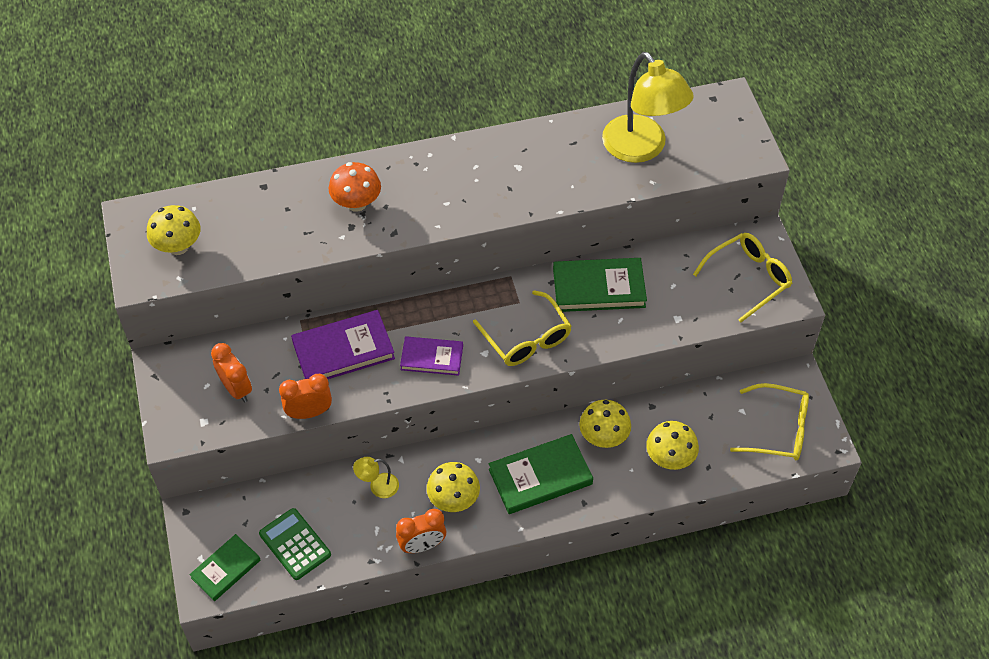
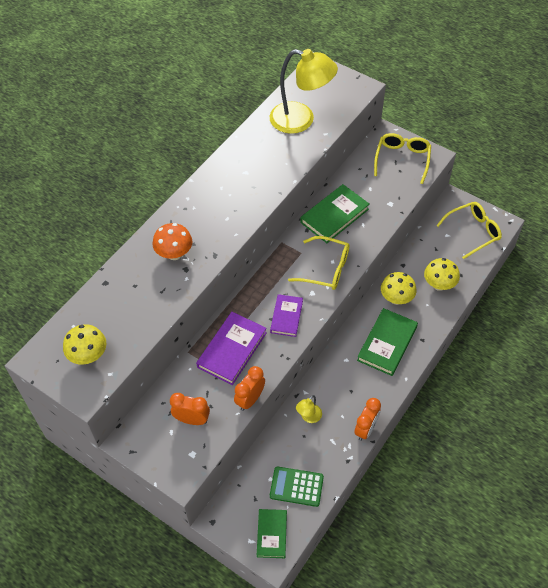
camera: 40 degrees left, 0 degrees up
(432, 358) = (286, 317): purple book -> purple book turned 45 degrees counterclockwise
(453, 500) = (356, 391): yellow mushroom -> none

